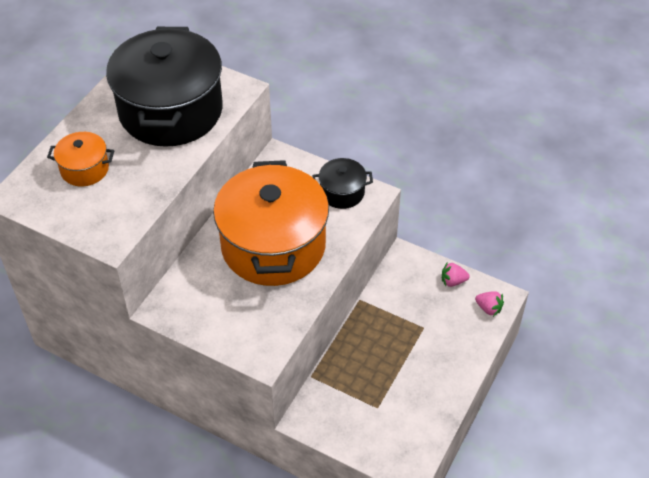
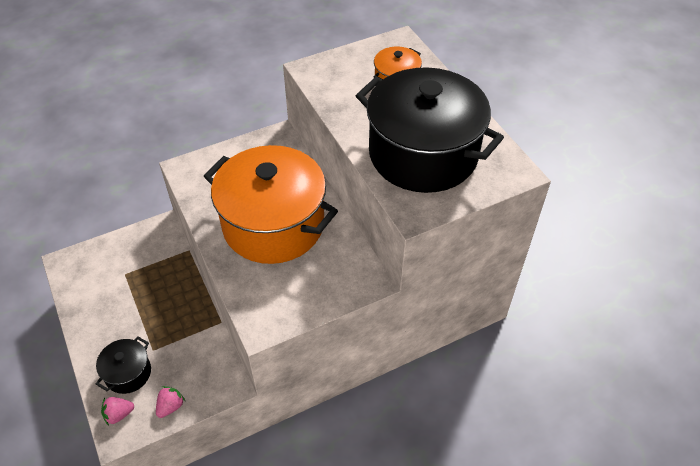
camera: 125 degrees right, 0 degrees up
(342, 192) = (285, 305): black pot -> black pot (128, 373)

